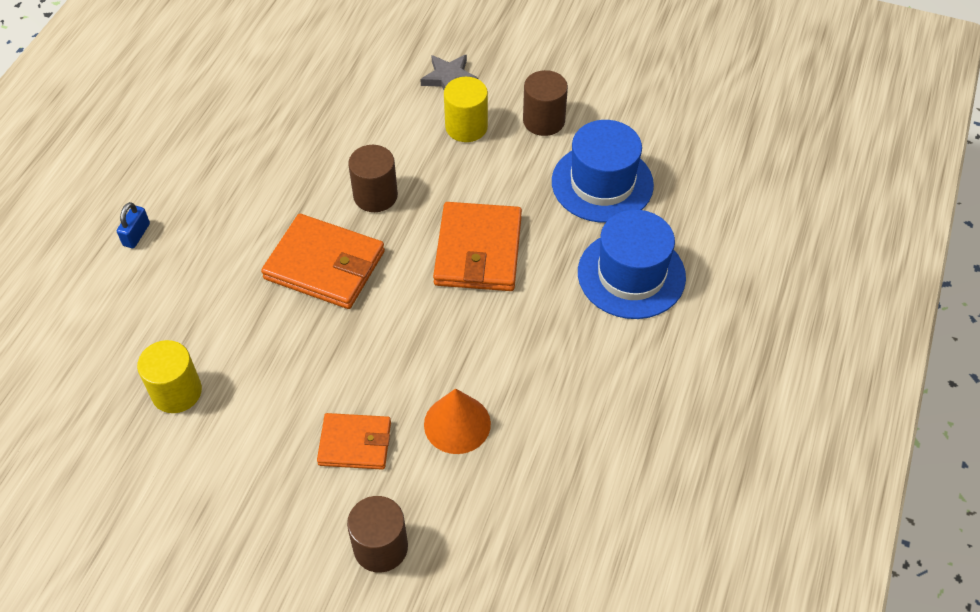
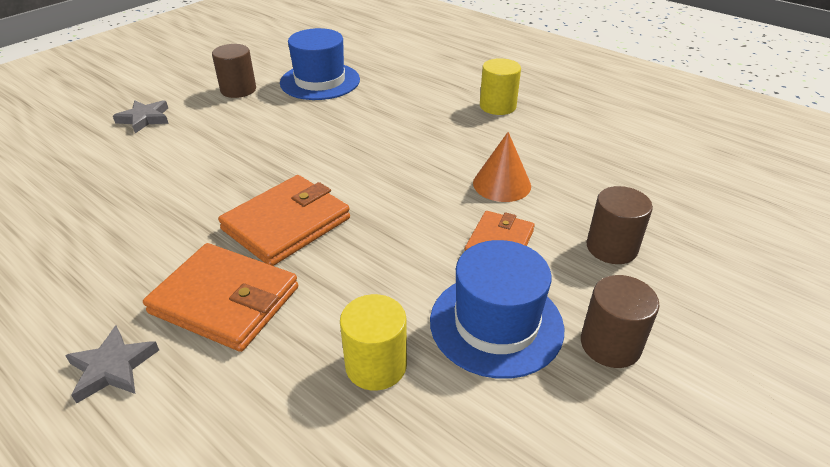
camera: 70 degrees left, 15 degrees down
(136, 234) = (112, 368): blue padlock -> grey star
(375, 195) = (232, 179): brown cylinder -> brown cylinder (610, 344)
(466, 127) = (206, 121): yellow cylinder -> yellow cylinder (497, 106)
(478, 250) = (338, 141): orange wallet -> orange wallet (225, 300)
(631, 274) = (408, 88): blue hat -> blue hat (496, 324)

